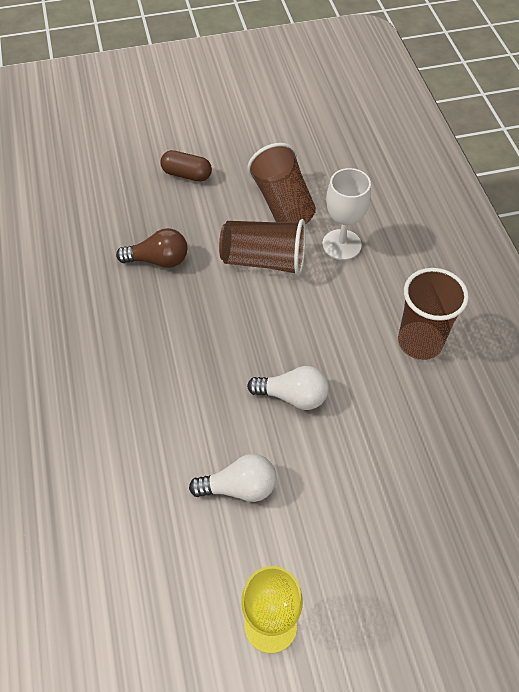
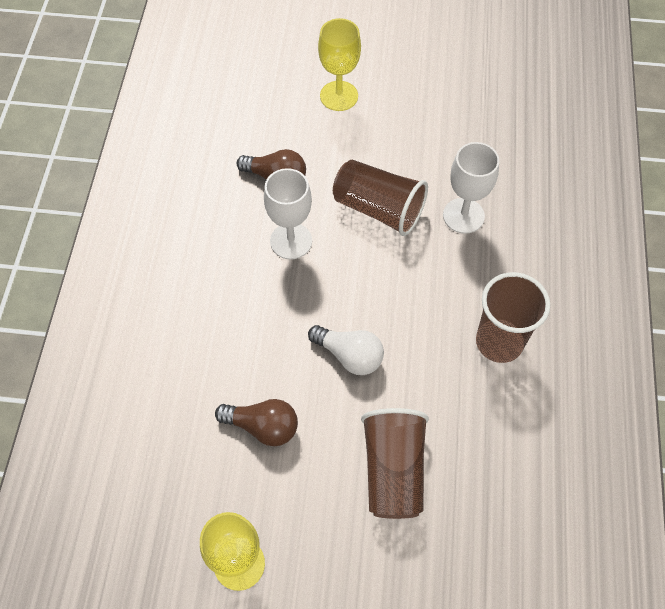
camera: 20 degrees right, 5 degrees up
(187, 174) = (339, 96): brown capsule -> yellow goblet
(195, 311) = (291, 241): none -> white goblet
(239, 487) = (263, 427): white light bulb -> brown light bulb
(282, 203) = (422, 154): brown cup -> brown cup (393, 471)

